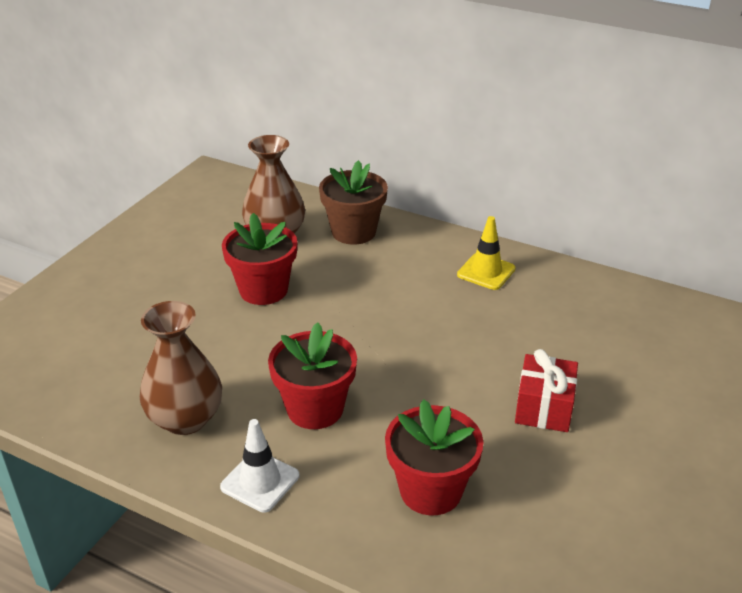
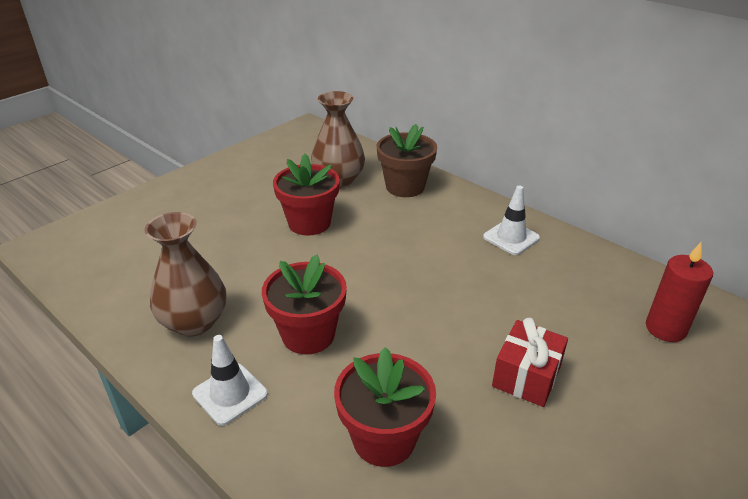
camera: 15 degrees right, 0 degrees up
(486, 272) = (511, 237): yellow traffic cone -> white traffic cone
(658, 339) = (665, 329): none -> red candle

